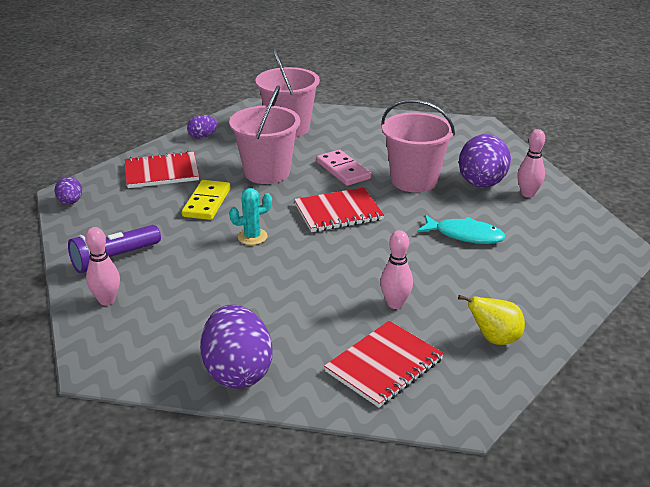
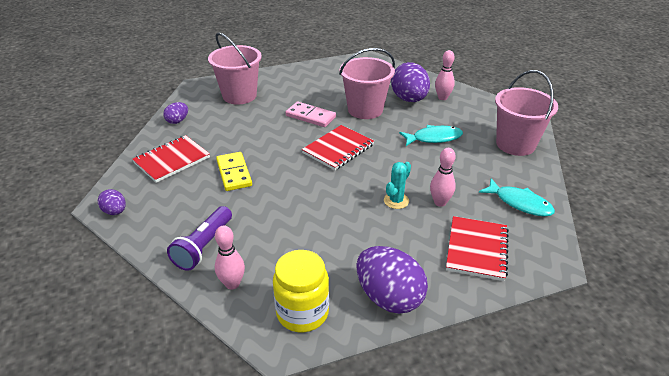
camera: 30 degrees left, 5 degrees up
(142, 350) = (302, 313): none -> yellow jar
(252, 237) = (296, 188): turquoise cactus -> turquoise cactus (396, 201)
(267, 172) = (257, 135): pink bucket -> pink bucket (515, 144)
(494, 339) = (519, 203): yellow pear -> turquoise fish

